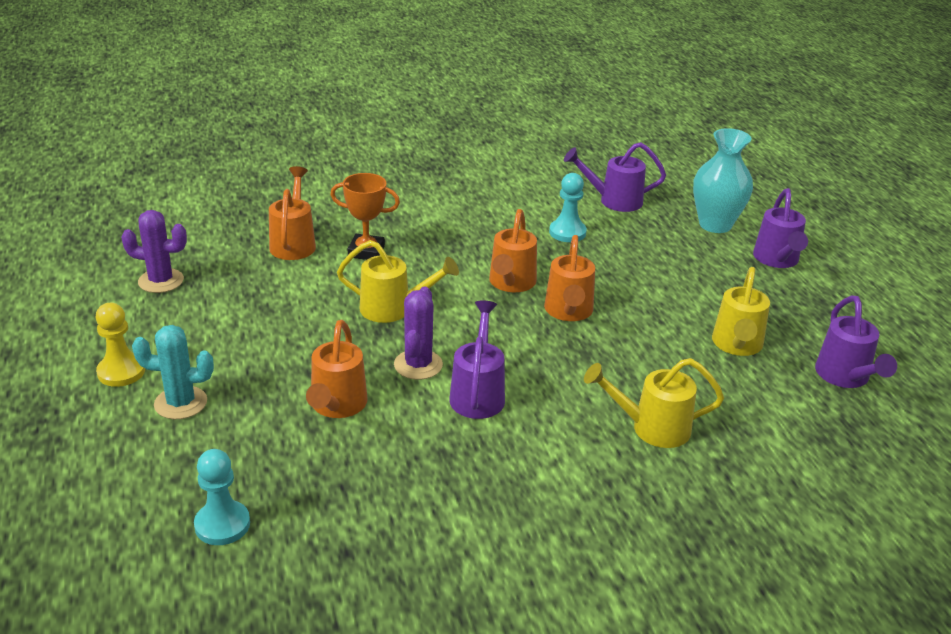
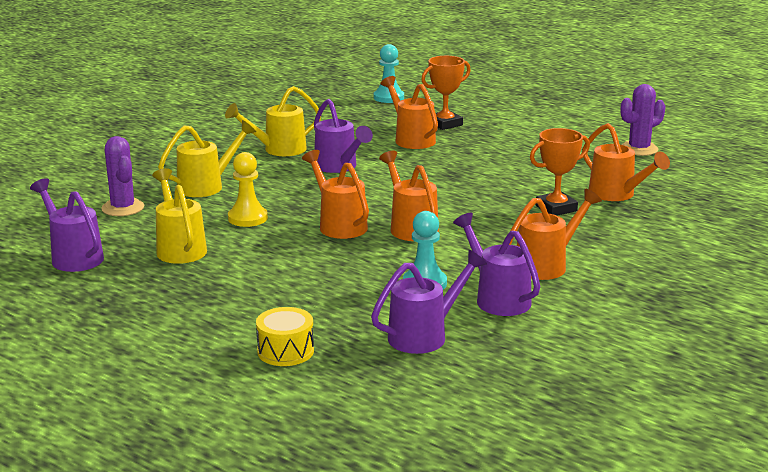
camera: 145 degrees right, 10 degrees down
(121, 372) = (552, 115): yellow pawn -> yellow pawn (247, 218)
(180, 403) = (494, 116): turquoise cactus -> none
(256, 417) = (445, 124): none -> orange trophy
(393, 309) = (466, 185): yellow watering can -> yellow watering can (279, 150)
(418, 365) = (397, 167): purple cactus -> purple cactus (123, 208)
(462, 211) = (546, 265): none -> orange watering can
(715, 225) = (285, 351): turquoise vase -> yellow drum
(777, 260) = (187, 336): purple watering can -> purple watering can (498, 298)

